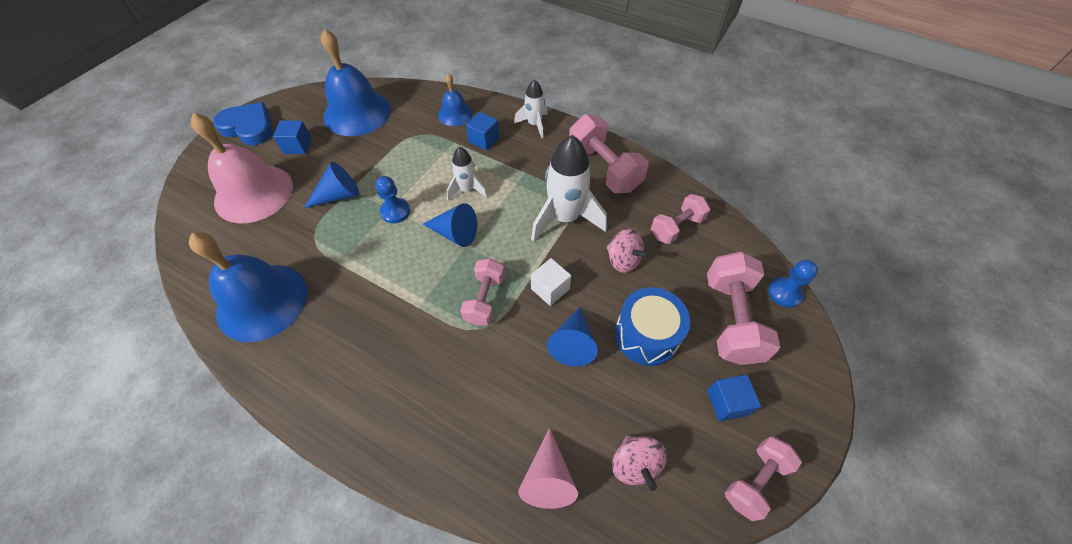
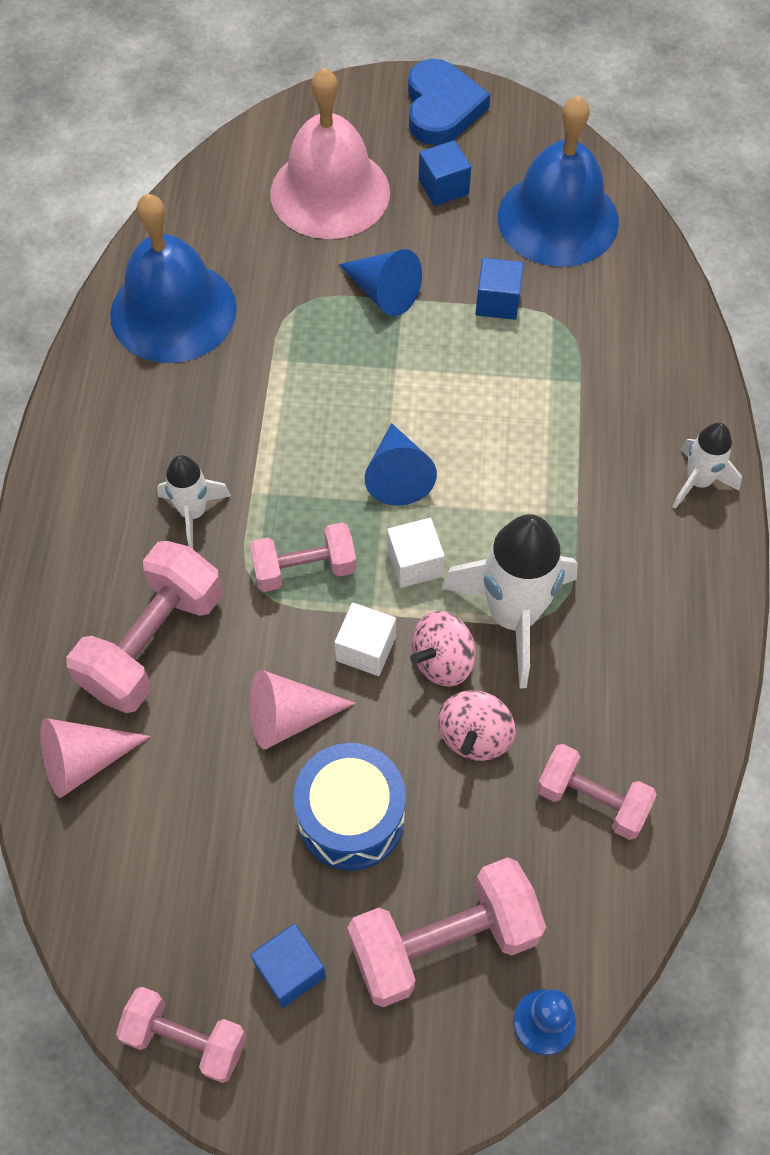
camera: 65 degrees right, 5 degrees up
(395, 211) = (394, 378): blue pawn -> none
(455, 114) = (645, 352): blue bell -> none
(467, 190) = (490, 450): white rocket -> white rocket (193, 513)
(484, 139) = (612, 422): blue cube -> blue cube (497, 302)
(512, 247) = (414, 563): none -> white cube
(573, 343) = (289, 717): blue cone -> pink cone
(604, 169) = (660, 635): pink dumbbell -> pink dumbbell (153, 643)
(634, 464) = (144, 865): pink spinning top -> pink spinning top (442, 661)

